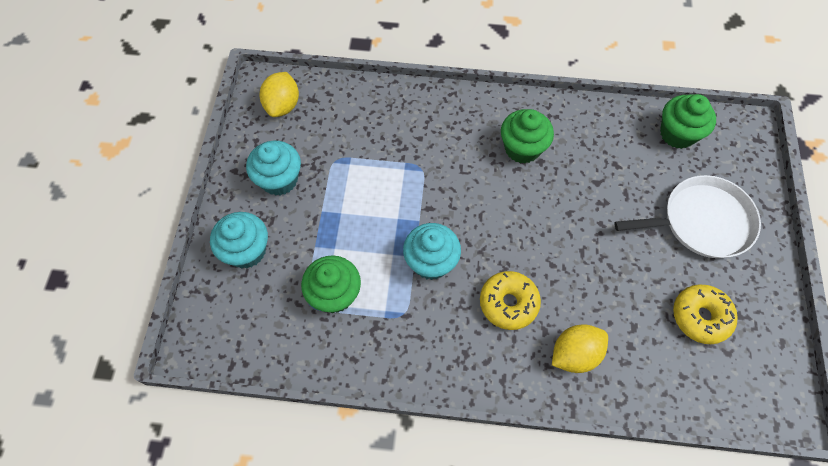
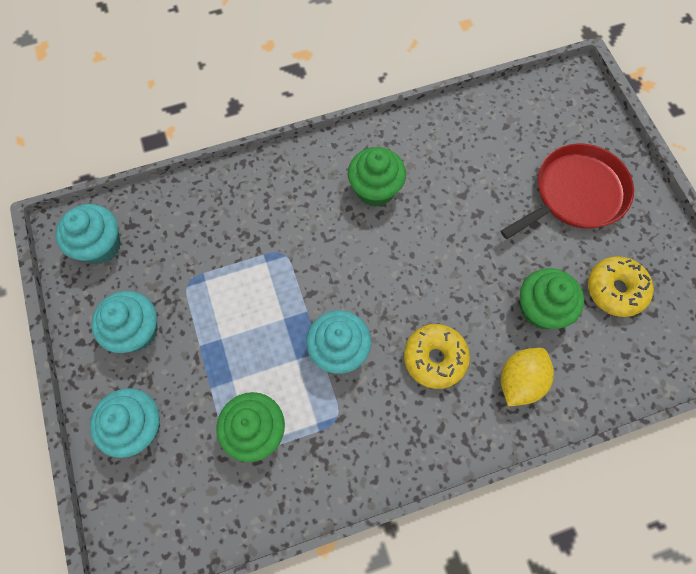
camera: 25 degrees left, 5 degrees up
(283, 105) = (100, 245): yellow lemon -> turquoise cupcake
(677, 134) = (515, 114): green cupcake -> green cupcake (540, 309)
(701, 221) = (575, 194): white pan -> red pan

